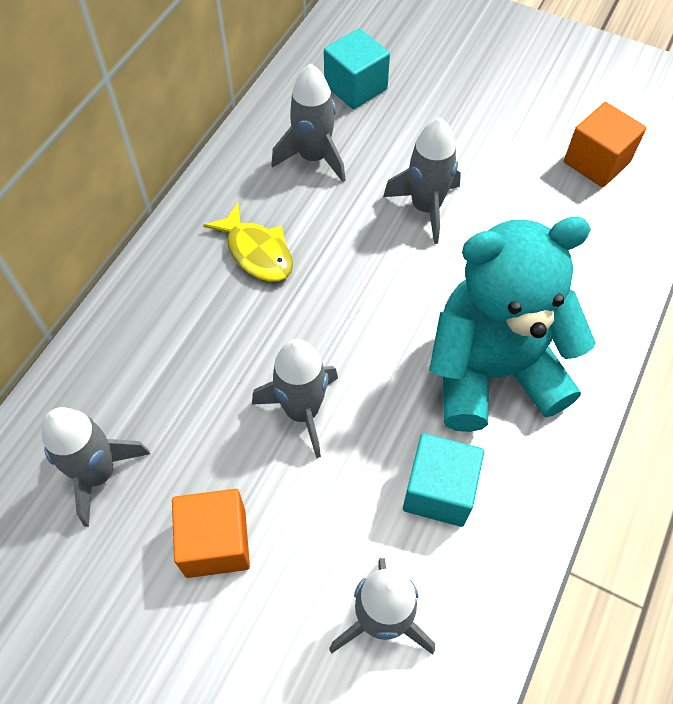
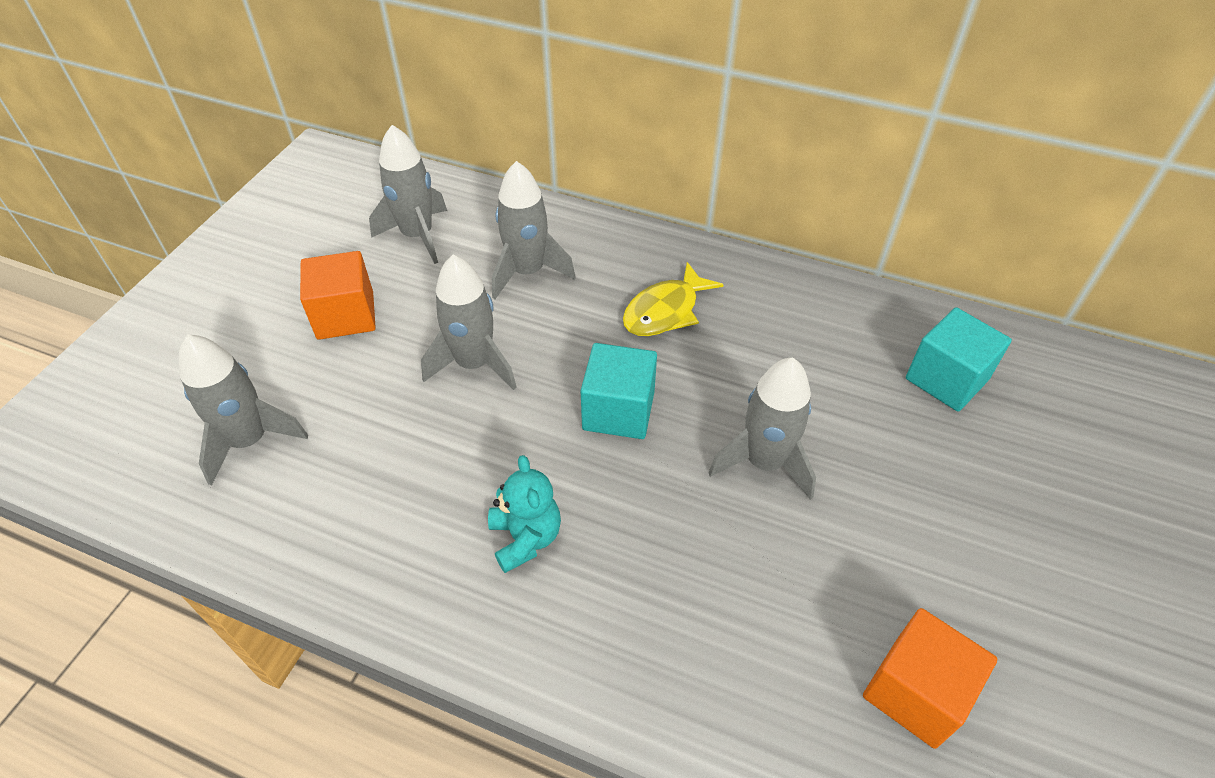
camera: 85 degrees right, 10 degrees down
(313, 158) = (812, 347): grey rocket -> grey rocket (527, 272)
(439, 491) = (376, 485): turquoise cube -> turquoise cube (618, 410)
(492, 371) = (525, 538): turquoise teddy bear -> turquoise teddy bear, size x0.43

